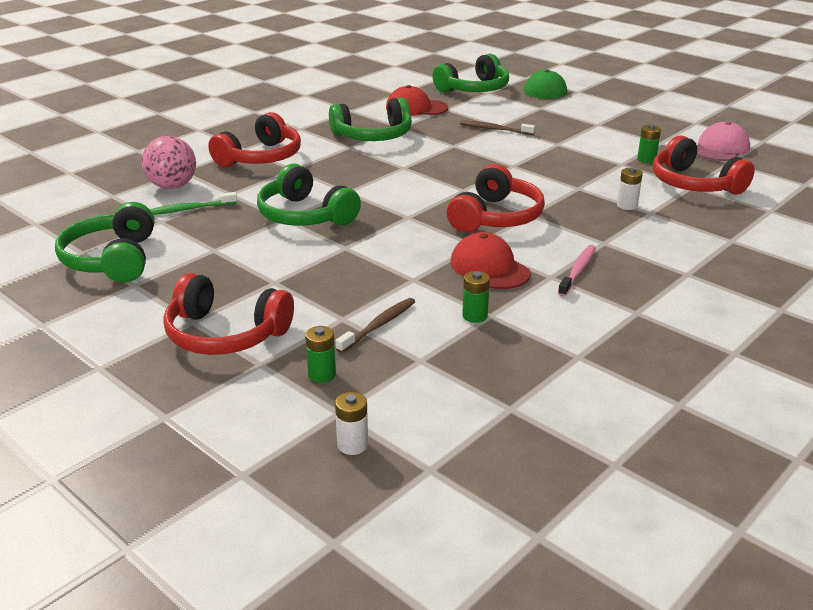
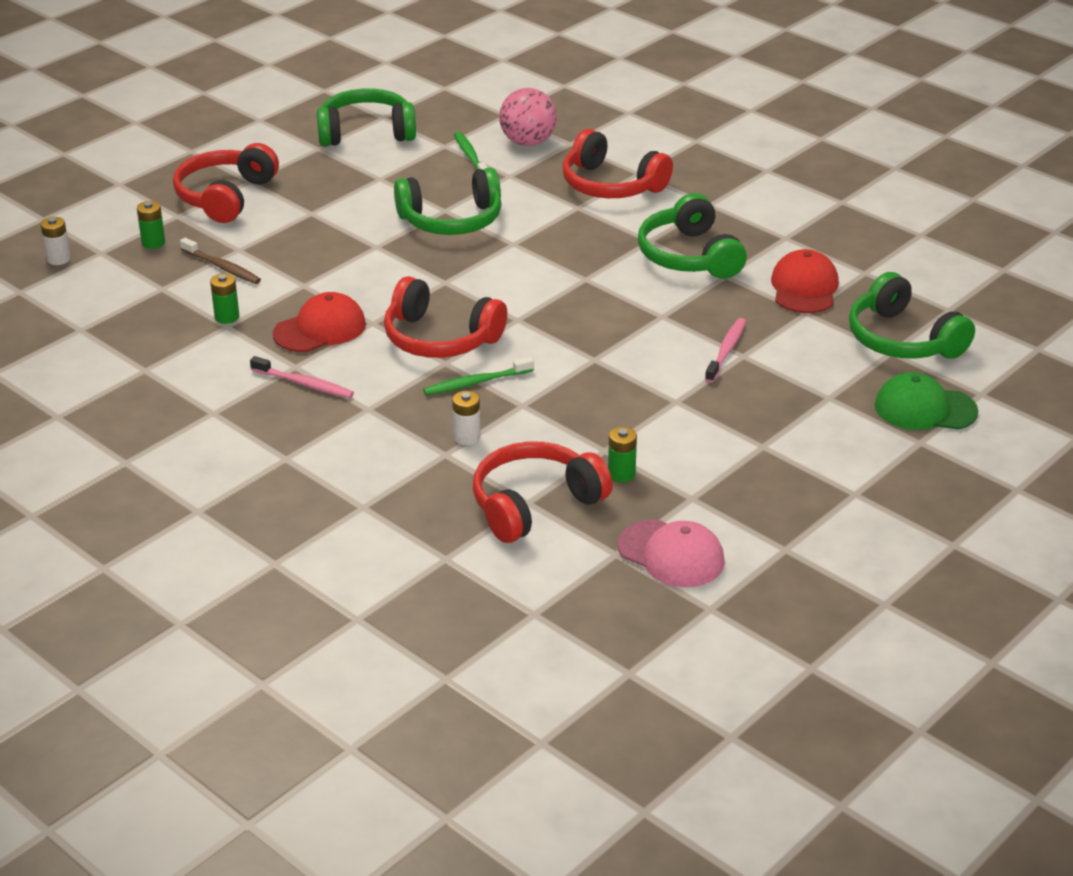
camera: 90 degrees right, 5 degrees up
(304, 215) = (451, 220): green headphones -> green headphones turned 150 degrees counterclockwise
(495, 129) = (726, 351): brown toothbrush -> pink toothbrush
(555, 203) = (476, 382): none -> green toothbrush

